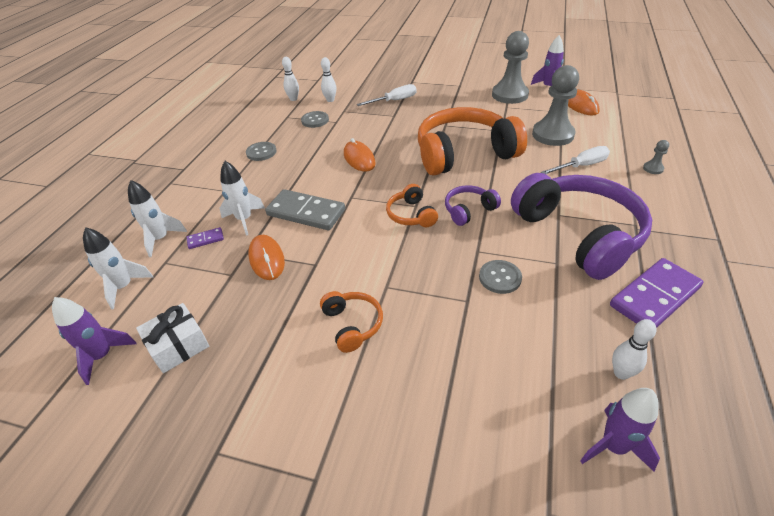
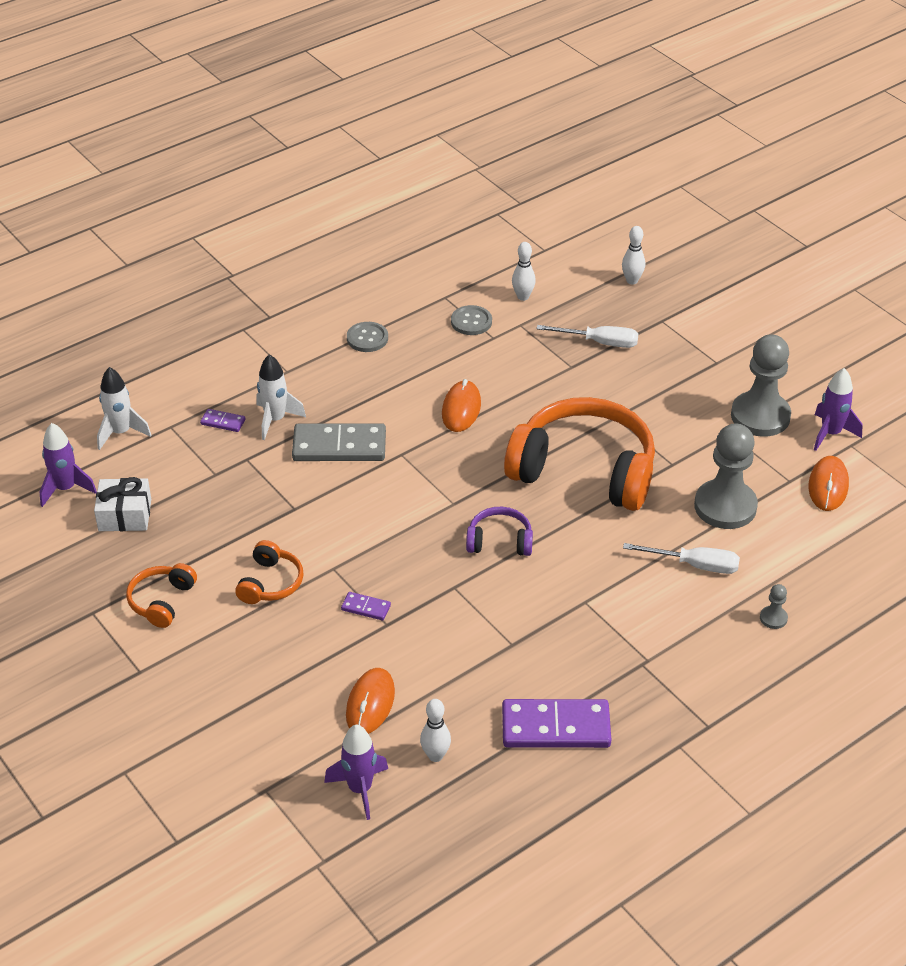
camera: 35 degrees right, 0 degrees up
(161, 239) = (185, 398): white rocket -> none
(267, 259) = (258, 477): orange mouse -> orange mouse (370, 704)
(293, 99) = (481, 270): white bowling pin -> white bowling pin (632, 281)
(306, 213) = (339, 446): grey domino -> grey domino turned 60 degrees counterclockwise
(411, 215) = (437, 511): orange headphones -> orange headphones (161, 601)
(440, 298) = (366, 607): none -> purple domino
(500, 278) = (441, 623): grey button -> none
(579, 234) = (574, 633): purple headphones -> none

